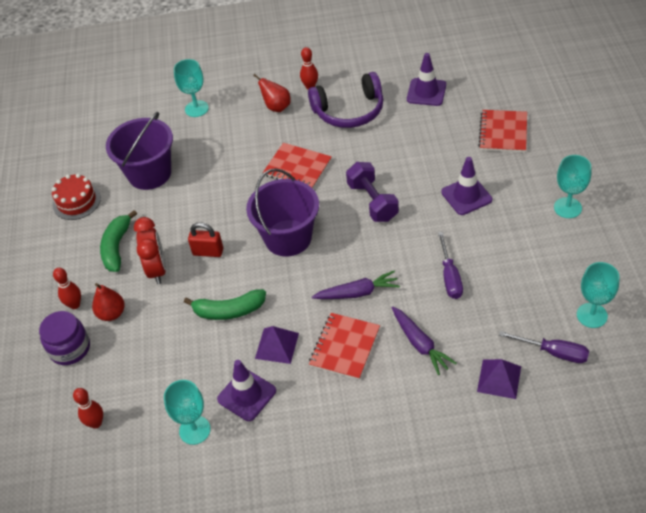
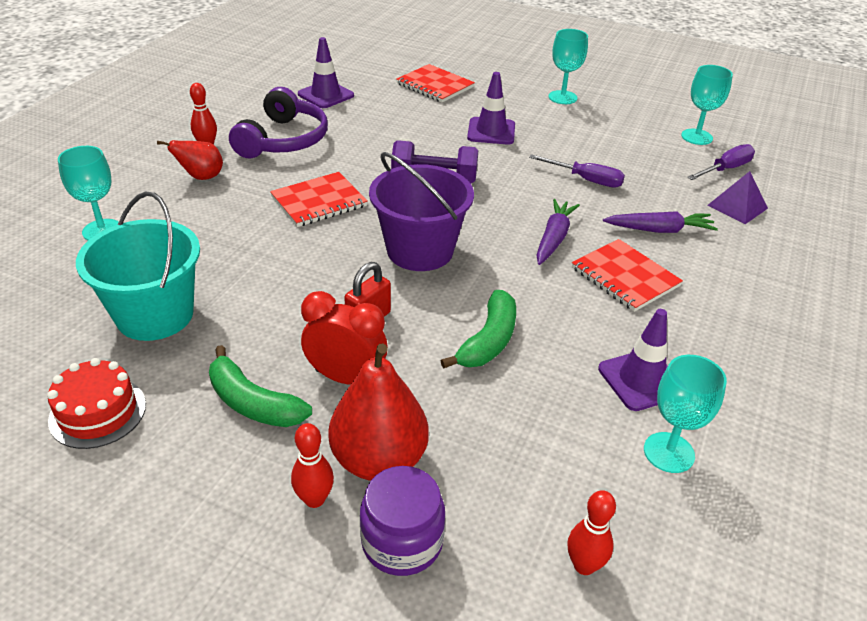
camera: 65 degrees left, 10 degrees down
(112, 313) = (379, 460): red pear -> red pear, size x1.70
(149, 173) = (155, 315): purple bucket -> turquoise bucket
(277, 345) = (581, 324): purple pyramid -> none

